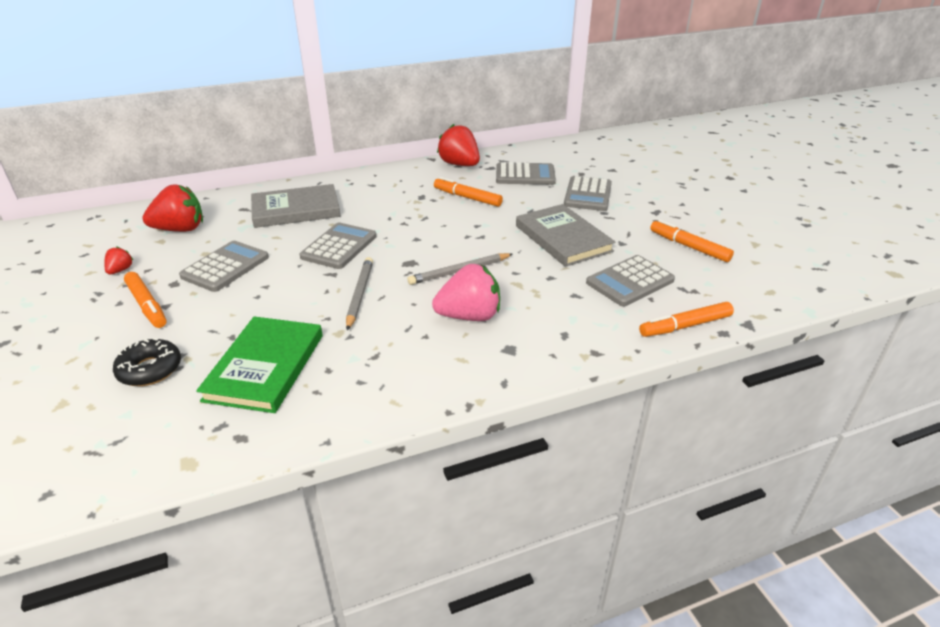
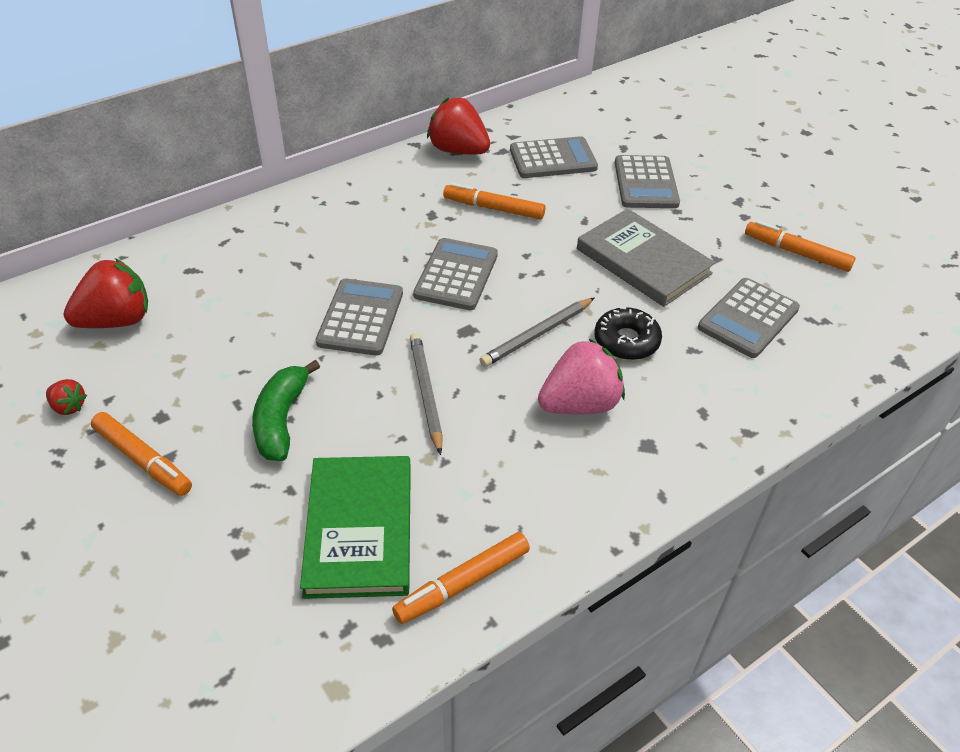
camera: 15 degrees left, 10 degrees up
(120, 270) = (69, 407): red strawberry -> red strawberry turned 120 degrees clockwise
(150, 369) = (207, 562): black donut -> black donut (626, 341)
(225, 267) = (219, 377): grey calculator -> grey calculator (456, 275)
(251, 296) = (281, 420): none -> green banana
(296, 210) = (268, 261): grey book -> none
(685, 326) = (833, 375): orange marker -> orange marker (462, 583)

